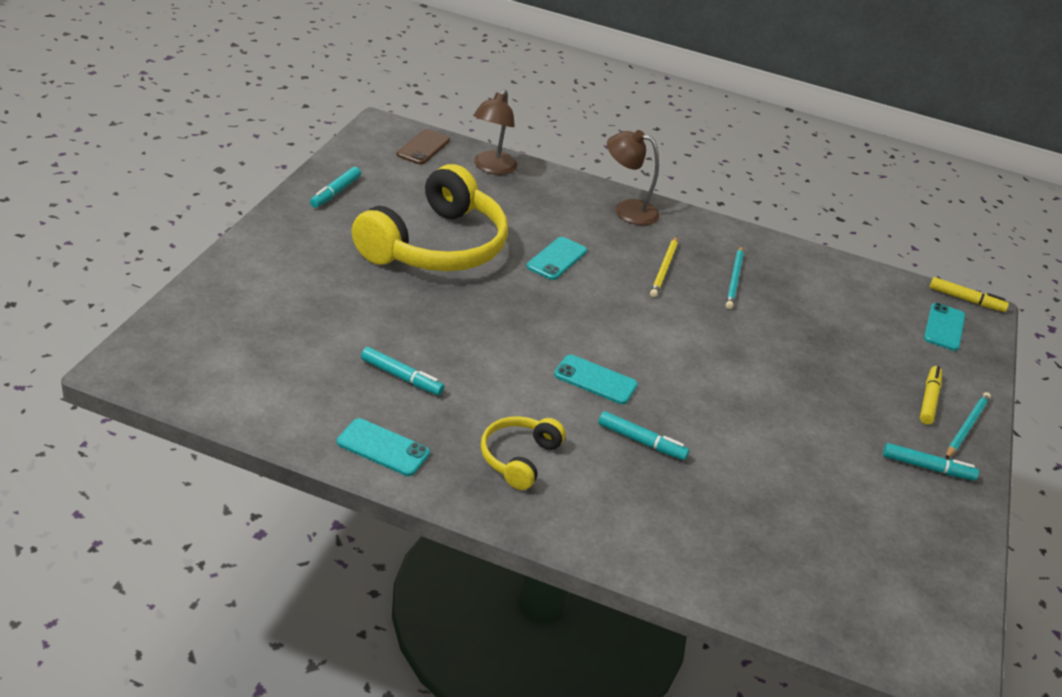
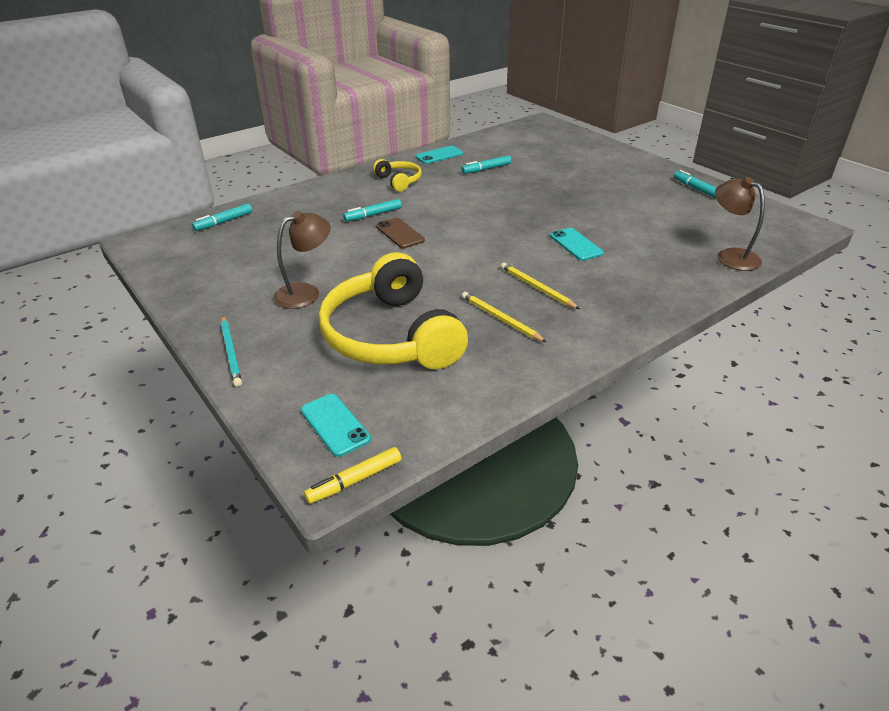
camera: 130 degrees right, 0 degrees up
(423, 147) = (770, 235): brown phone -> brown phone (400, 233)
(436, 246) = (613, 206): yellow headphones -> yellow headphones (391, 335)
(595, 380) = (435, 218): turquoise phone -> none
(627, 210) = (640, 303): brown lamp -> brown lamp (306, 293)
(734, 279) = (500, 319): turquoise pencil -> yellow pencil
(927, 467) = (230, 308): turquoise marker -> turquoise marker (224, 222)
(929, 400) = (275, 349): yellow marker -> none

